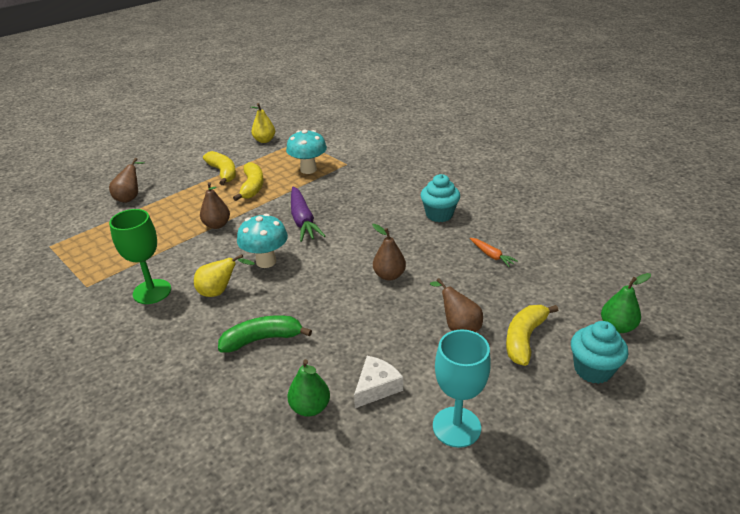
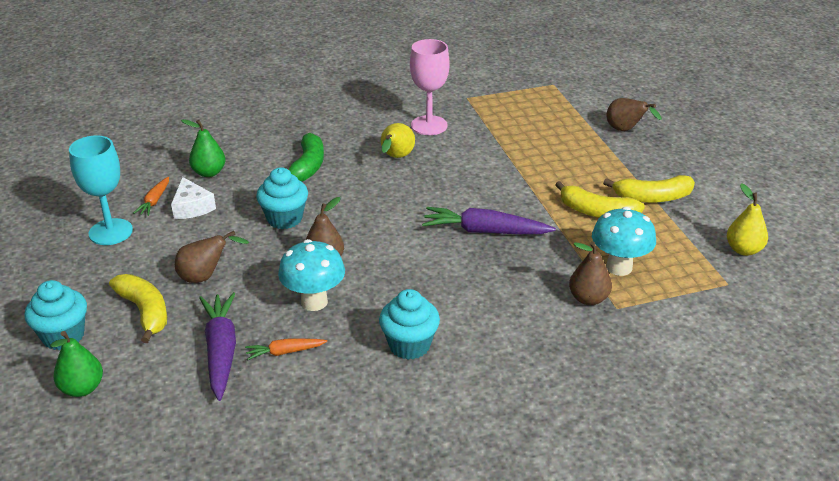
camera: 115 degrees right, 0 degrees up
(152, 291) = (429, 125): green goblet -> pink goblet
(217, 225) = (521, 174): brown pear -> brown pear (588, 299)
(266, 261) = (422, 191): turquoise mushroom -> turquoise mushroom (314, 302)
(352, 318) = (284, 219): none -> turquoise cupcake
(385, 423) = (154, 201): none -> orange carrot
(519, 281) = (221, 351): none -> purple carrot

